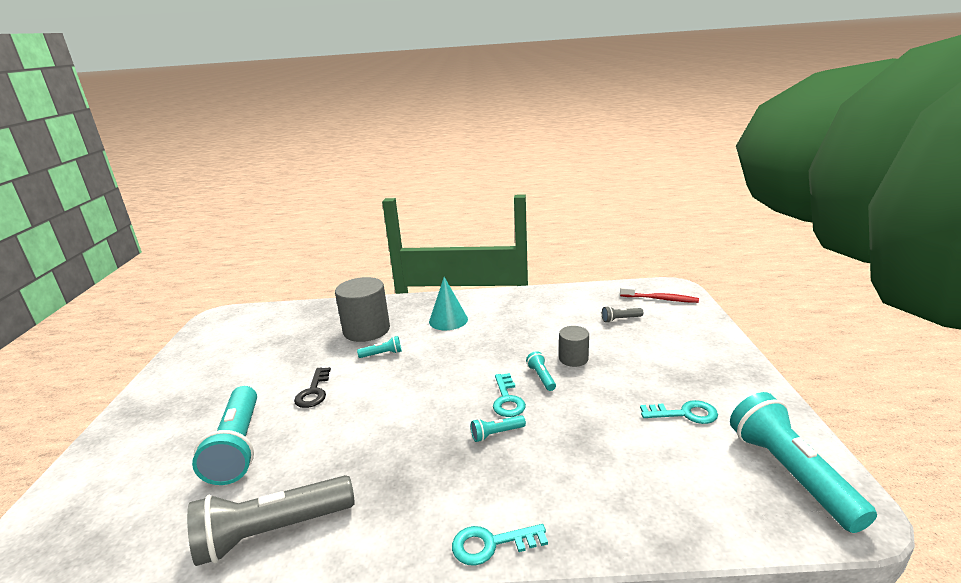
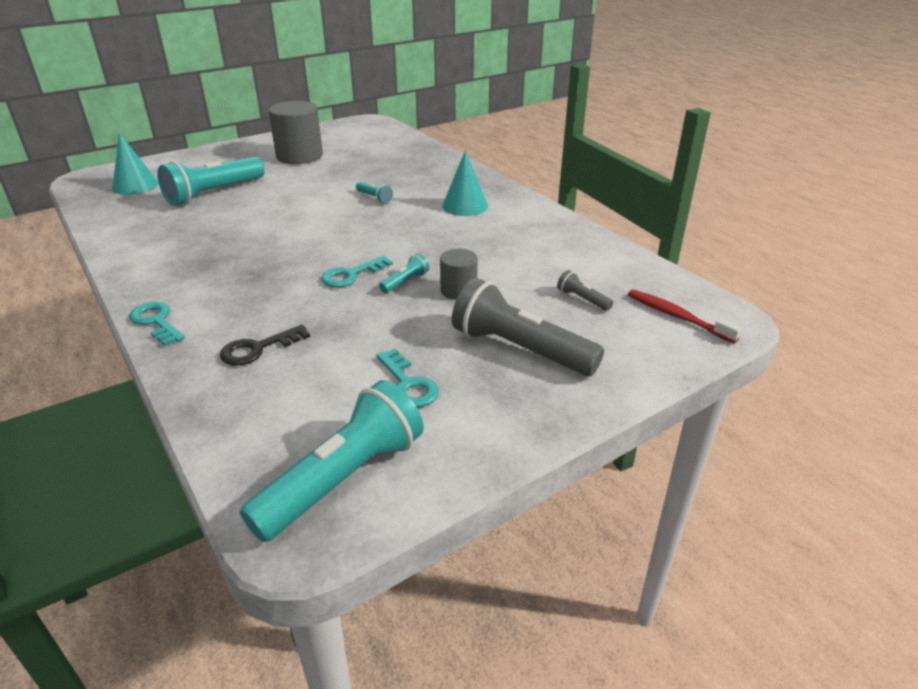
camera: 55 degrees right, 10 degrees up
(116, 510) = (135, 186): none -> turquoise cone
(273, 532) = (136, 238): grey flashlight -> grey flashlight (520, 349)
(314, 391) = (296, 192): black key -> black key (258, 349)
(366, 330) = (407, 178): grey cylinder -> grey cylinder (299, 156)
(496, 434) = (295, 285): turquoise flashlight -> none
(660, 299) = (677, 316): red toothbrush -> red toothbrush turned 150 degrees clockwise

